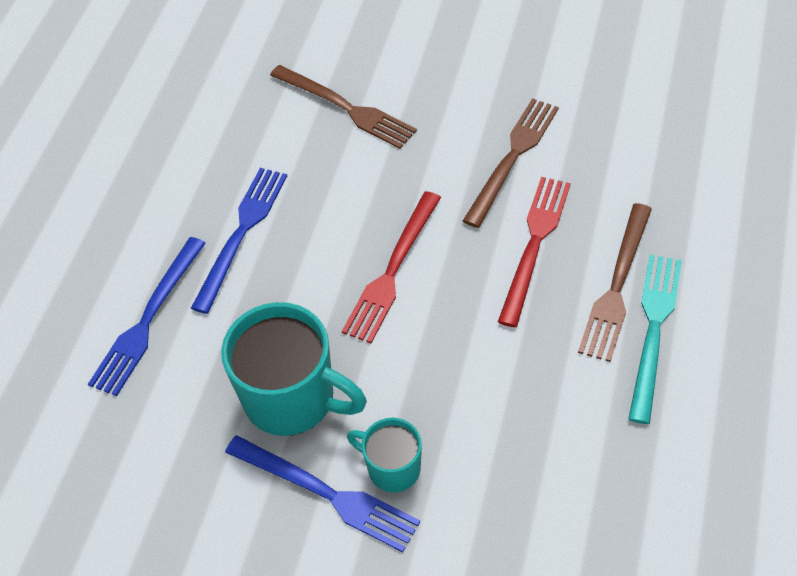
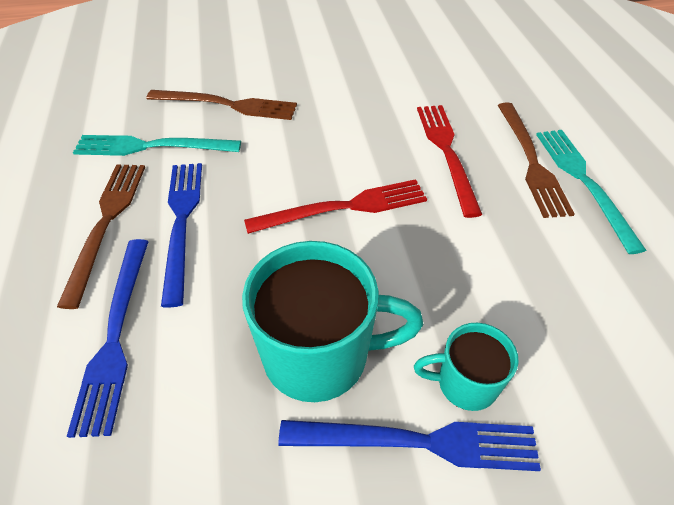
camera: 30 degrees left, 5 degrees down
(251, 138) = (152, 146): none -> turquoise fork
(392, 270) = (344, 207): red fork -> red fork turned 105 degrees counterclockwise
(513, 157) = (385, 102): brown fork -> brown fork (106, 223)

